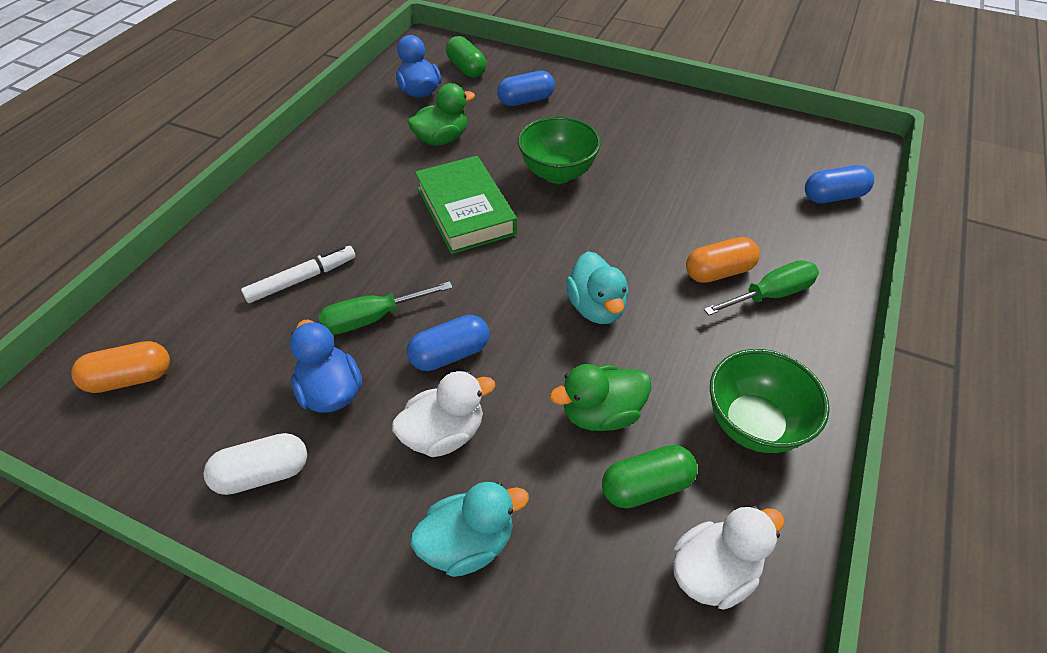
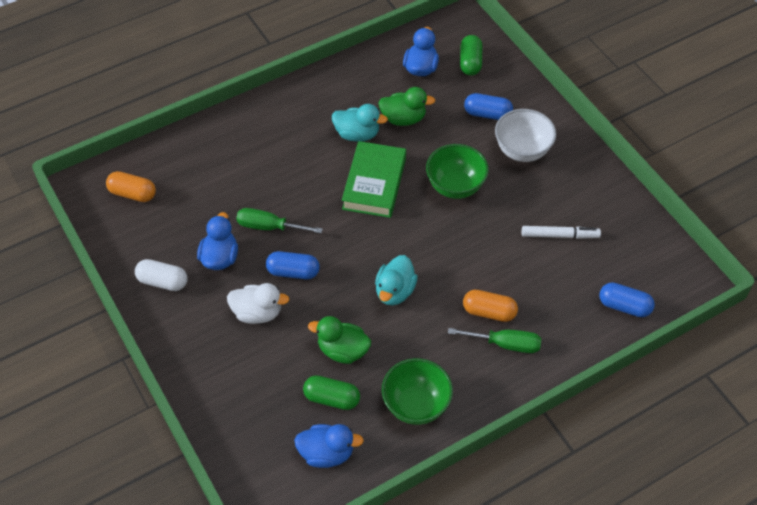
camera: 35 degrees right, 5 degrees up
(302, 279) = (249, 180): white marker -> white marker (560, 235)
(468, 543) = (229, 370): turquoise duck -> turquoise duck (357, 134)
(591, 115) = (522, 151): none -> white bowl
(713, 571) = (327, 453): white duck -> blue duck

